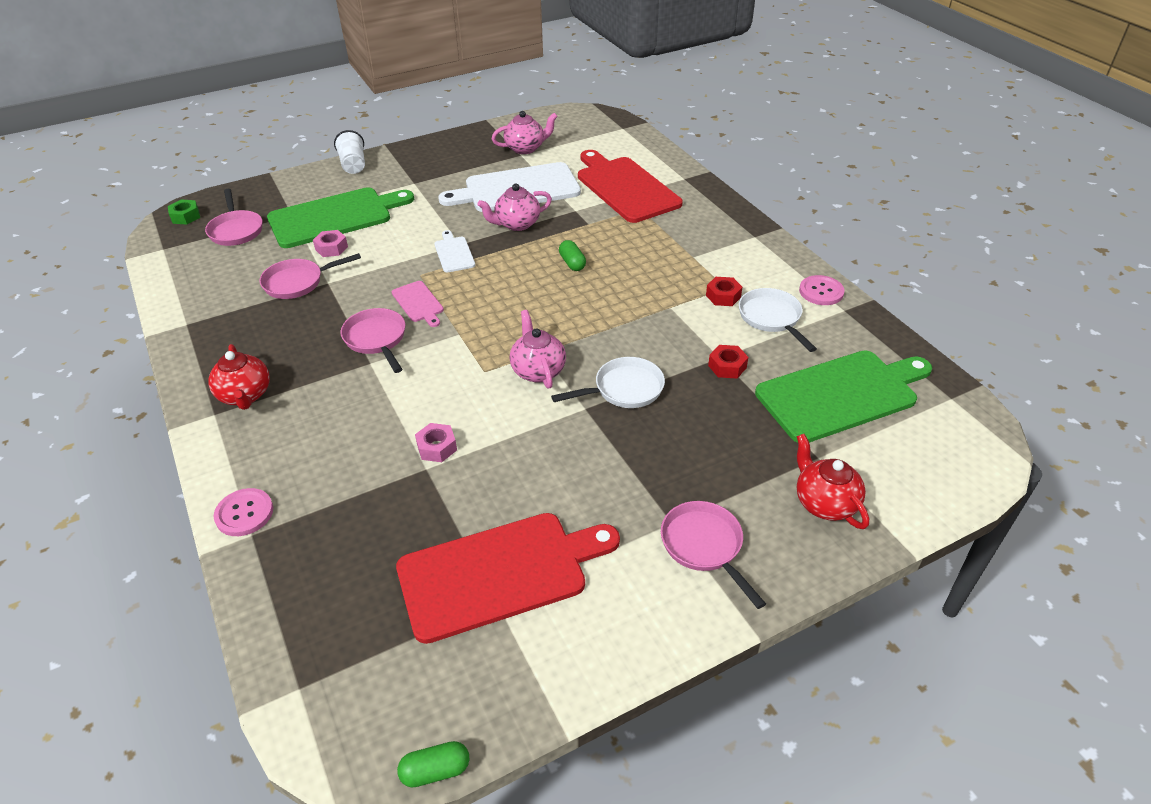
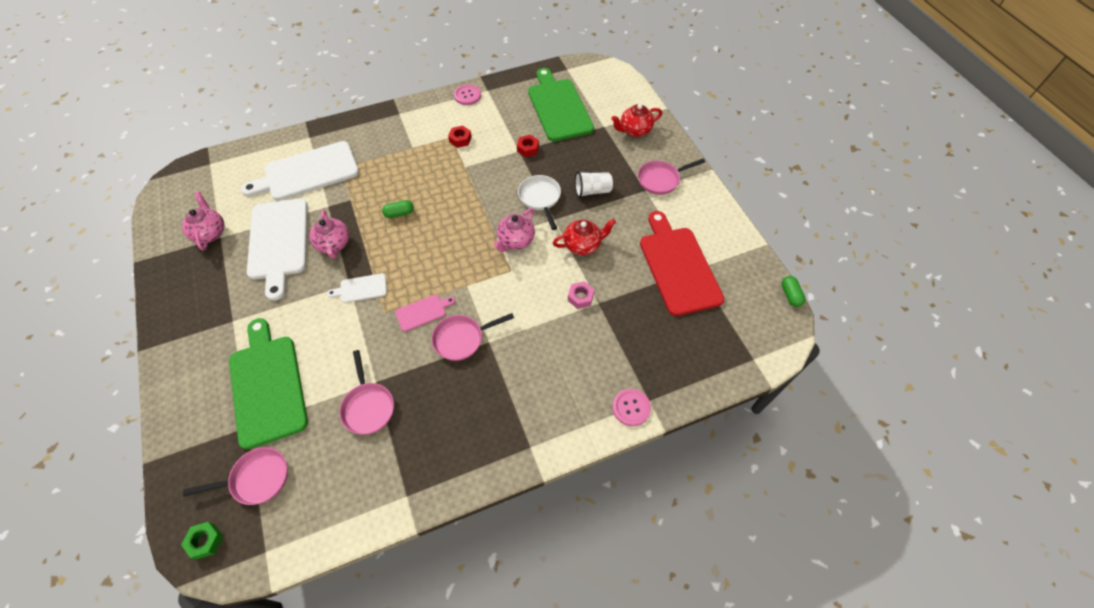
camera: 85 degrees left, 15 degrees up
(245, 395) = (512, 427): red teapot -> red teapot (582, 245)
(331, 248) = (321, 384): pink nut -> none
(353, 165) = (170, 377): white cup -> white cup (592, 191)
(538, 371) = (515, 240): pink teapot -> pink teapot turned 45 degrees counterclockwise
(625, 187) = (307, 172): red cutting board -> white cutting board
(771, 318) = (487, 122): white pan -> none

